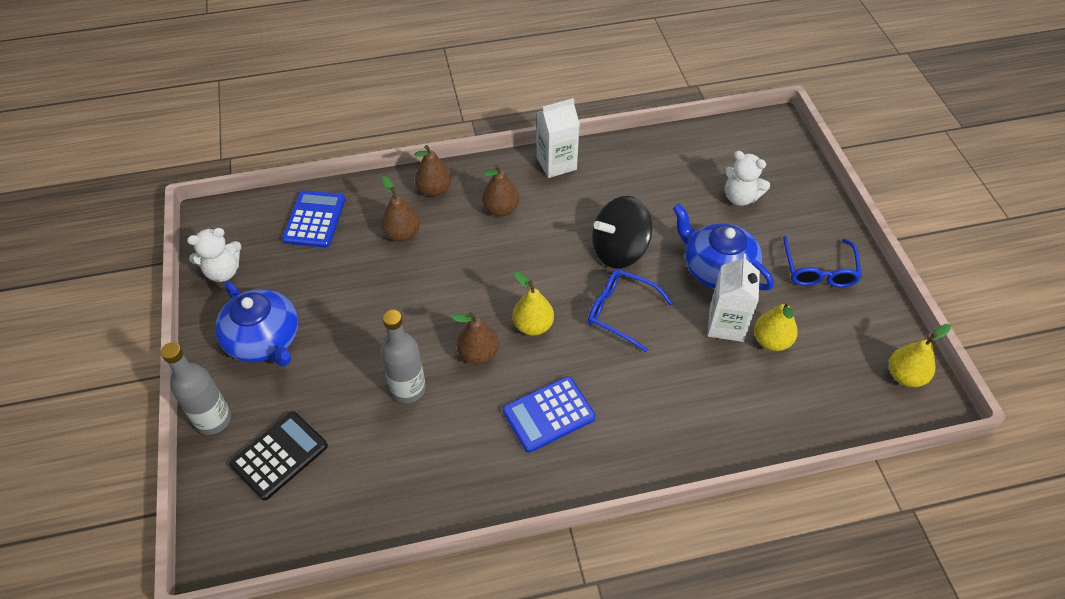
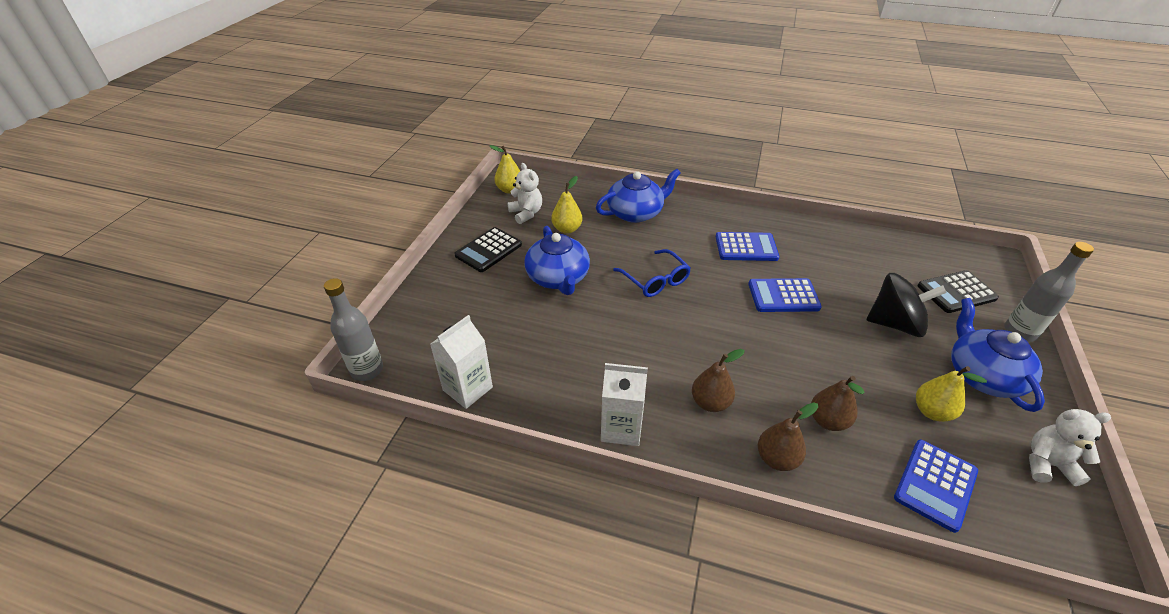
camera: 150 degrees left, 10 degrees down
(408, 389) = (847, 295): grey bottle -> grey bottle (367, 370)
(478, 354) = (783, 296): brown pear -> blue calculator
(533, 326) = (730, 297): yellow pear -> yellow pear (932, 412)
(619, 250) = (623, 320): black spinning top -> black spinning top (895, 324)
(718, 412) = (635, 213): none -> blue teapot
(726, 324) = (587, 247): white carton -> white carton (467, 388)
(740, 197) = (482, 318): white teddy bear -> white teddy bear (526, 213)
(818, 270) = (488, 250): blue glasses -> black calculator

